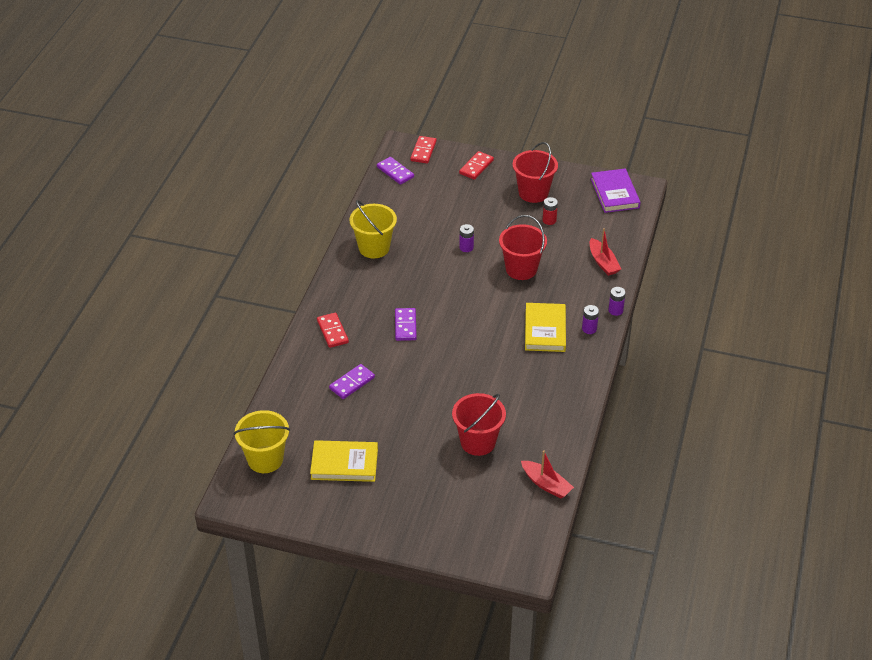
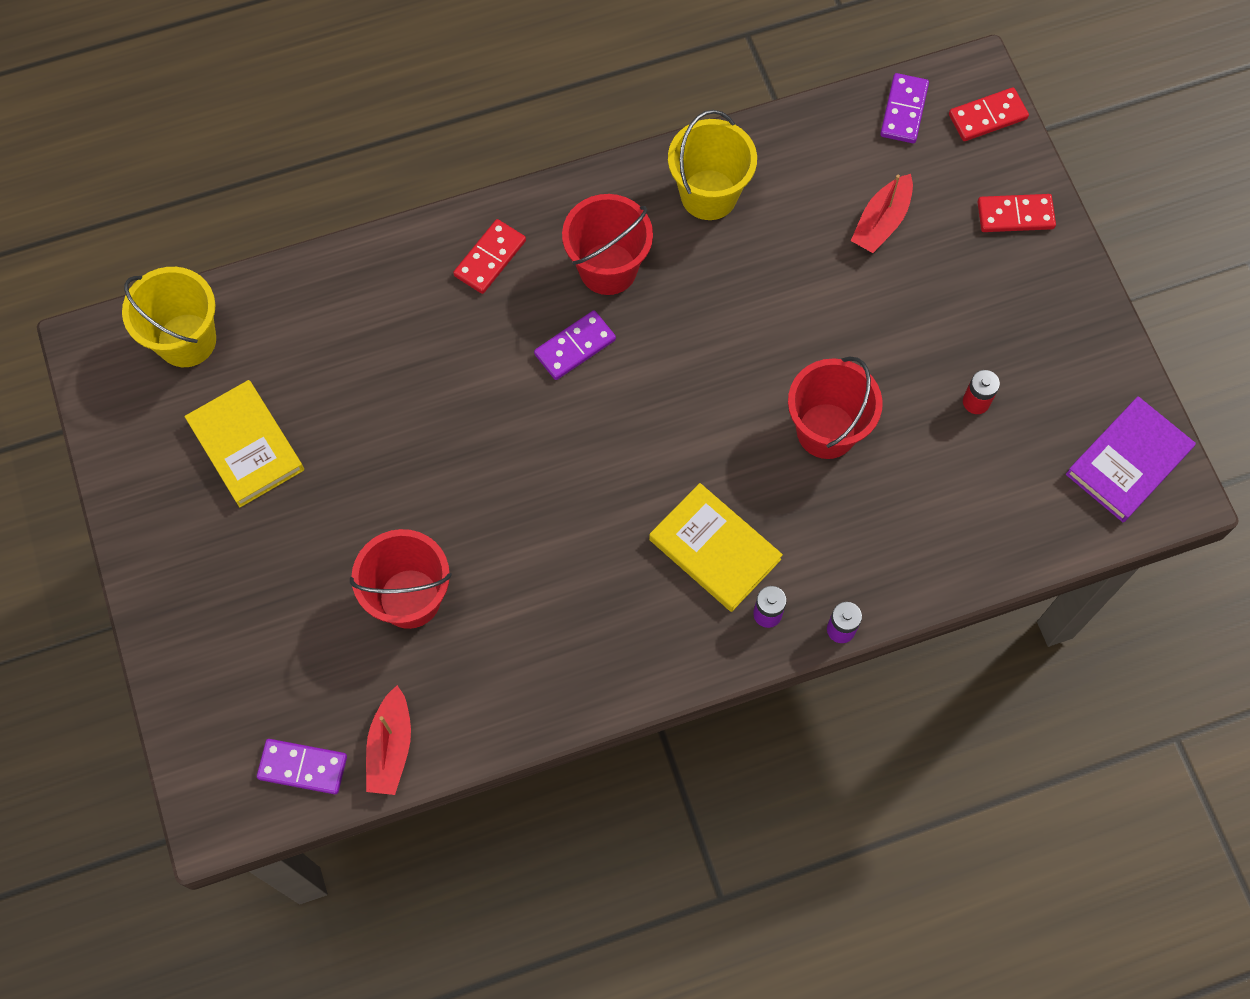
camera: 55 degrees right, 25 degrees up
(352, 383) = (406, 353): purple domino -> purple domino (302, 767)
(466, 247) = (812, 321): purple battery -> none
(533, 193) = (1023, 337): red bucket -> red bucket (608, 268)
(545, 330) = (715, 549): yellow book -> yellow book turned 75 degrees clockwise
(603, 262) = (940, 544): red boat -> red boat (881, 222)

